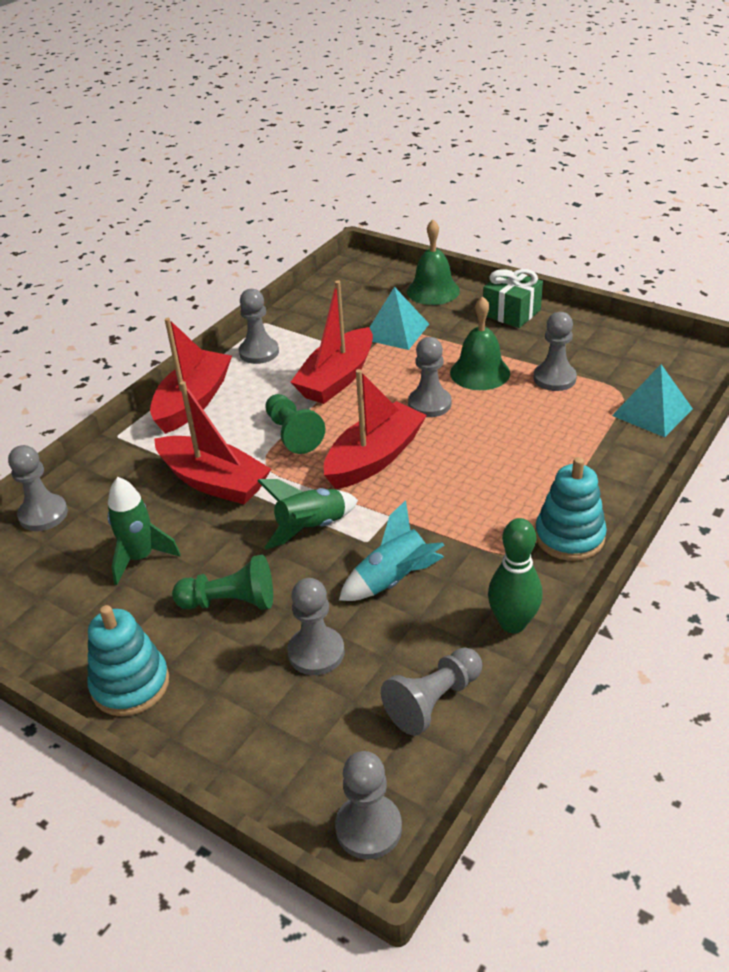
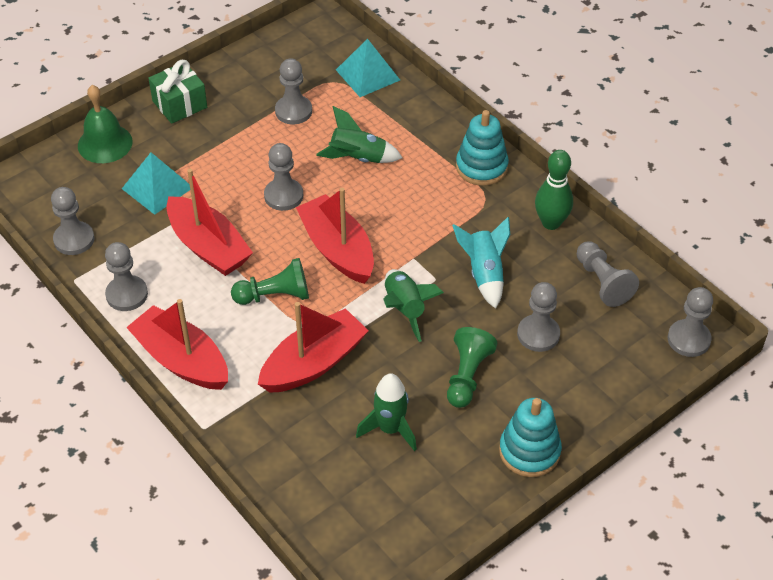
camera: 75 degrees left, 10 degrees up
(43, 514) = (297, 498): grey pawn -> grey pawn (74, 239)
(480, 372) = (257, 152): green bell -> none
(516, 438) = (358, 158): none -> green rocket

